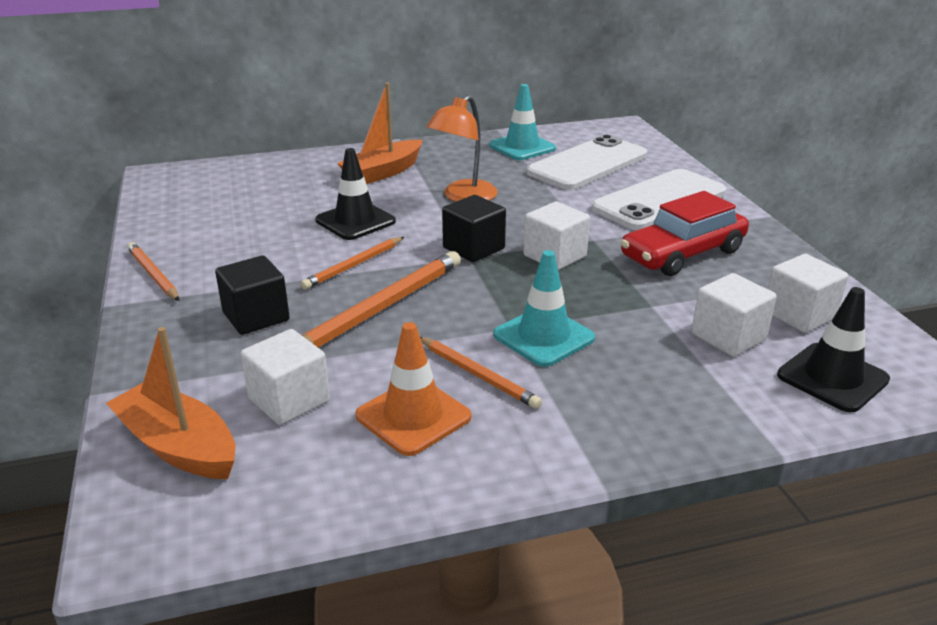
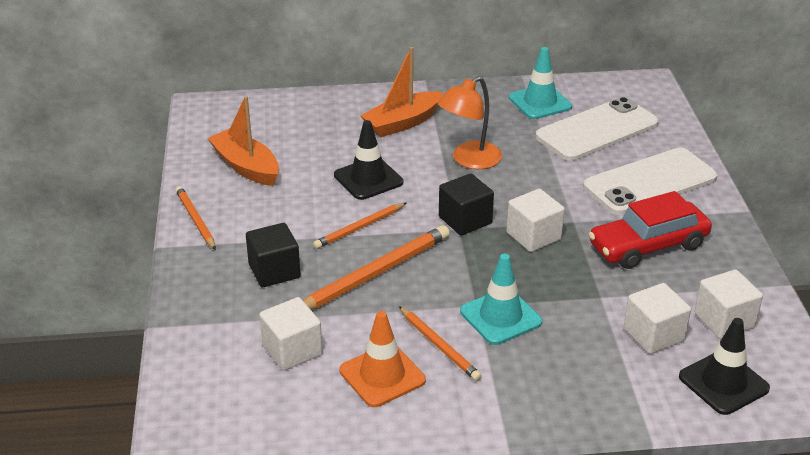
camera: 10 degrees right, 5 degrees up
(178, 446) = (210, 378): orange boat -> orange boat (246, 167)

